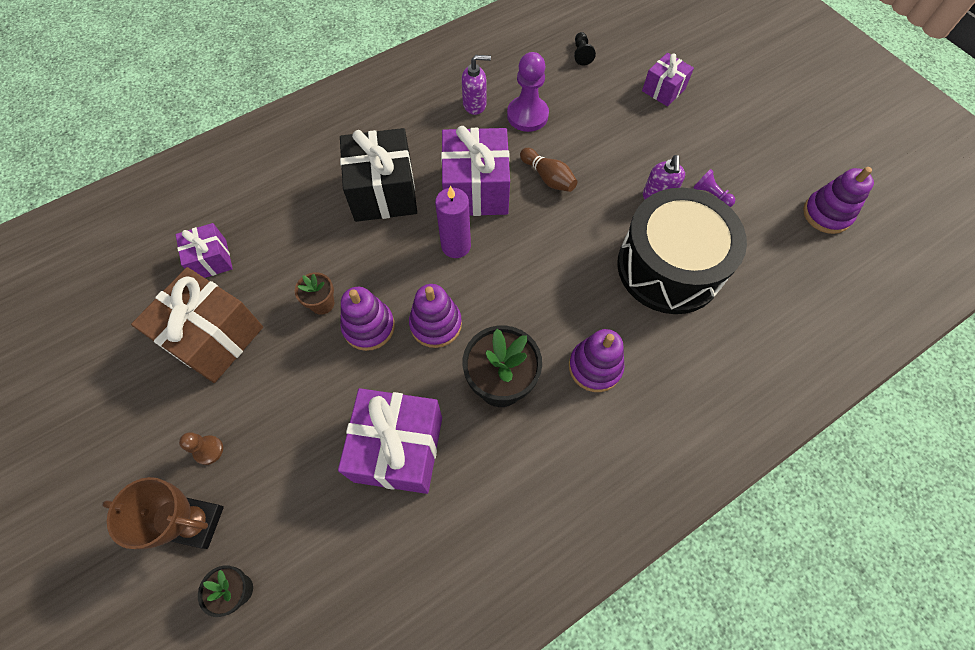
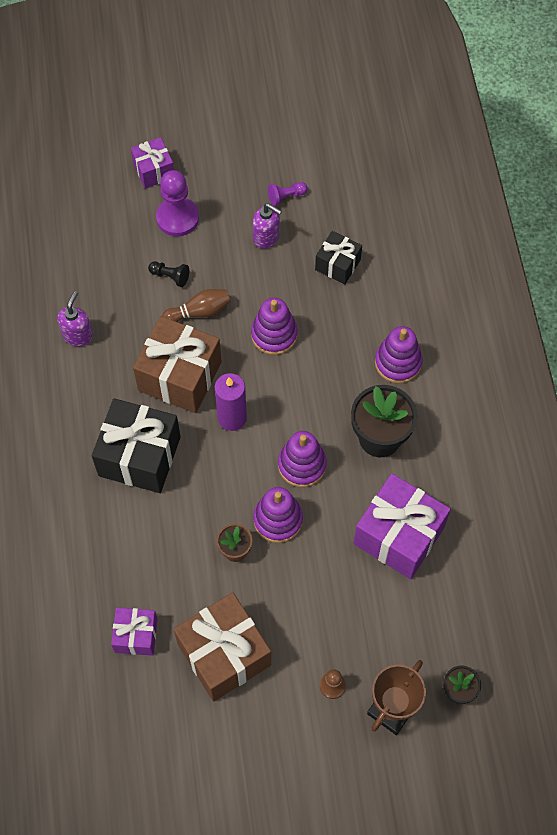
camera: 65 degrees left, 0 degrees up
(476, 189) = (180, 376): purple gift -> brown gift
(527, 115) = (118, 296): purple pawn -> purple pawn (177, 218)
(581, 54) = (69, 215): black pawn -> black pawn (170, 276)
(669, 267) = (337, 265): black drum -> black gift
(826, 214) = (348, 126): purple stacking toy -> purple stacking toy (274, 335)

